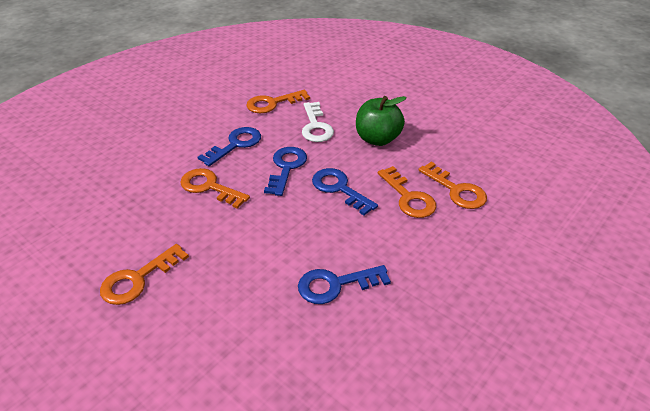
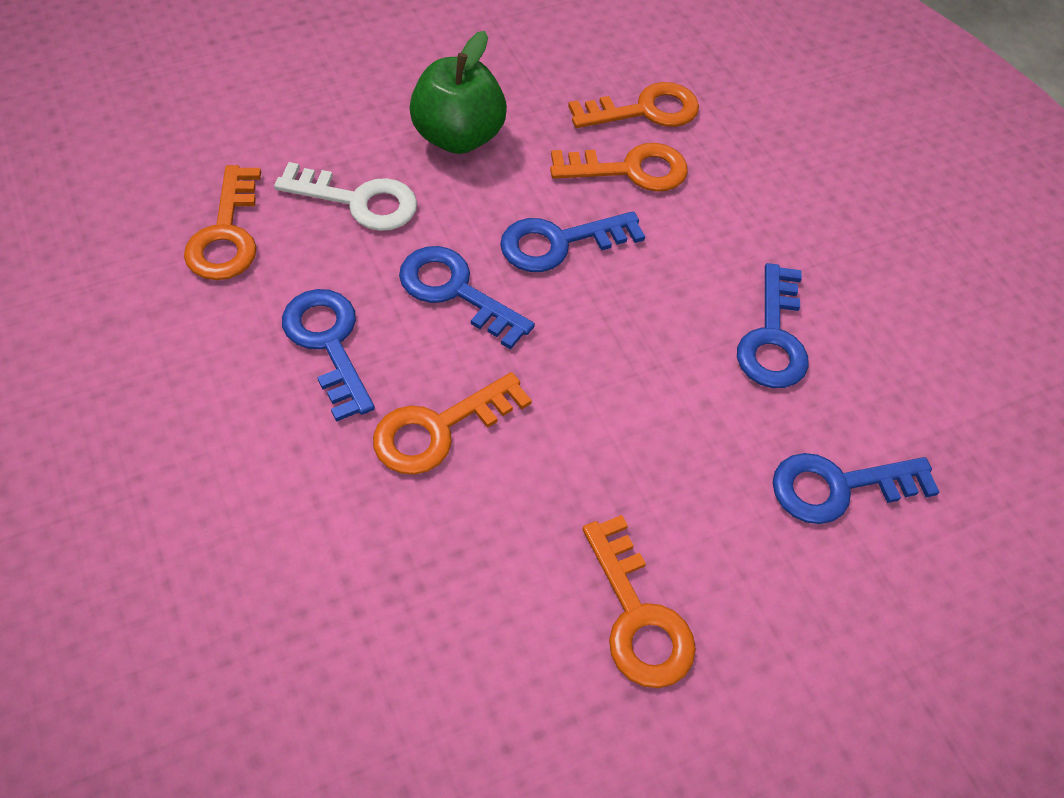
camera: 70 degrees left, 15 degrees up
(249, 341) = (839, 487): none -> blue key

